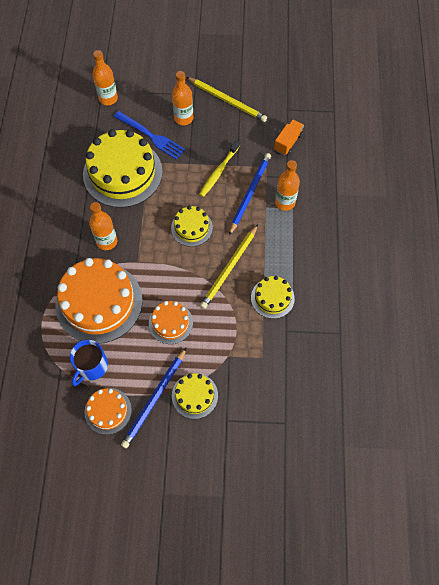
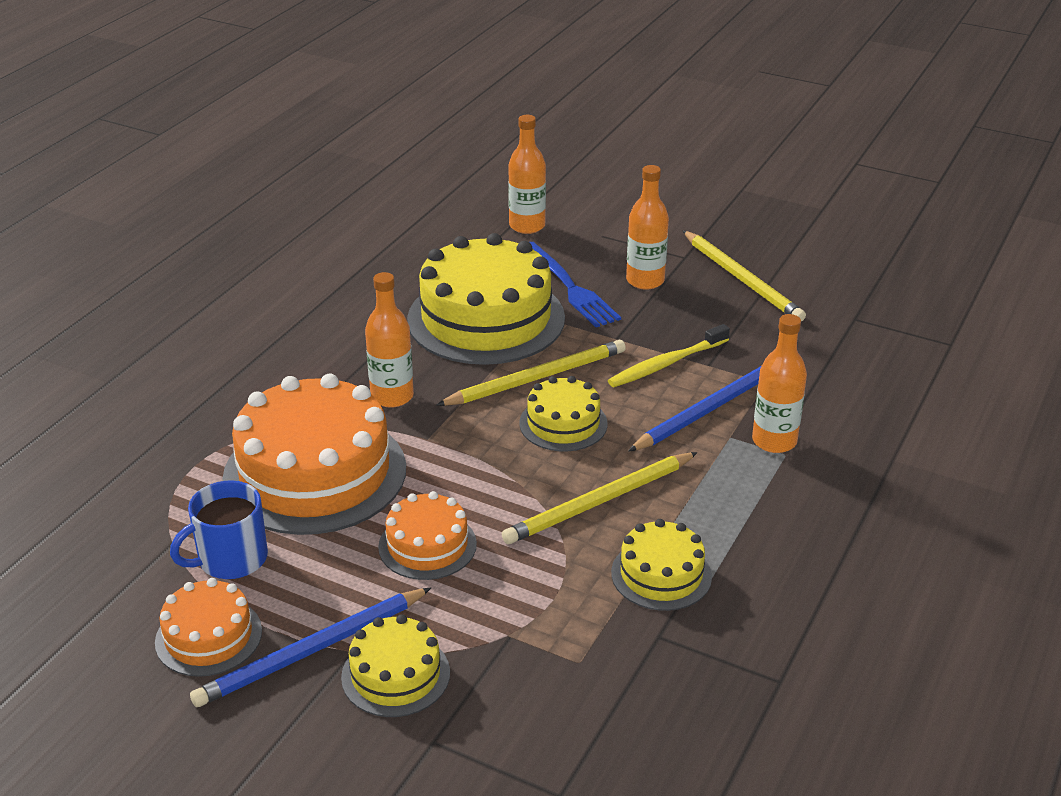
camera: 25 degrees right, 30 degrees down
(166, 203) = (536, 378): none -> yellow pencil
(288, 142) = (830, 361): orange truck -> none

